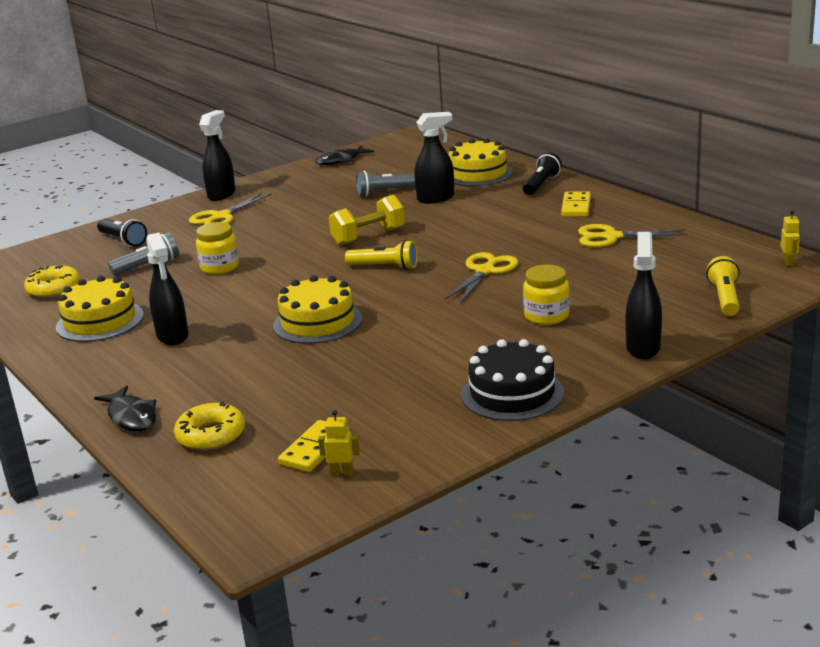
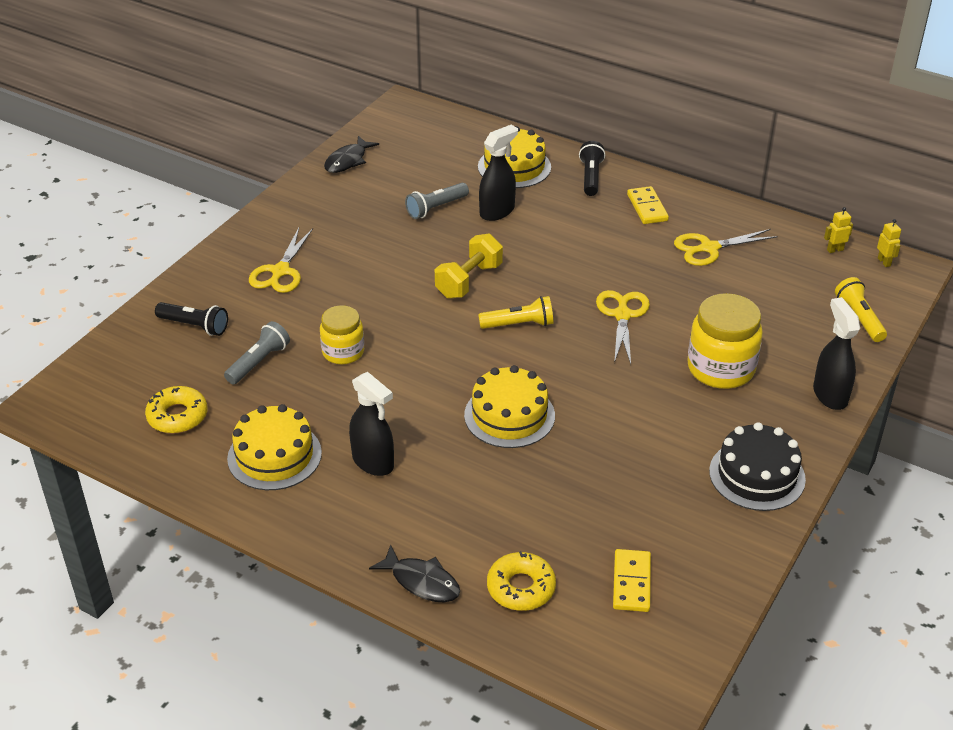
camera: 25 degrees left, 15 degrees up
(221, 194) = (251, 234): black spray bottle -> none
(342, 473) = (677, 605): yellow robot -> yellow robot (835, 250)
(546, 316) = (721, 368): yellow jar -> yellow jar, size x1.58

